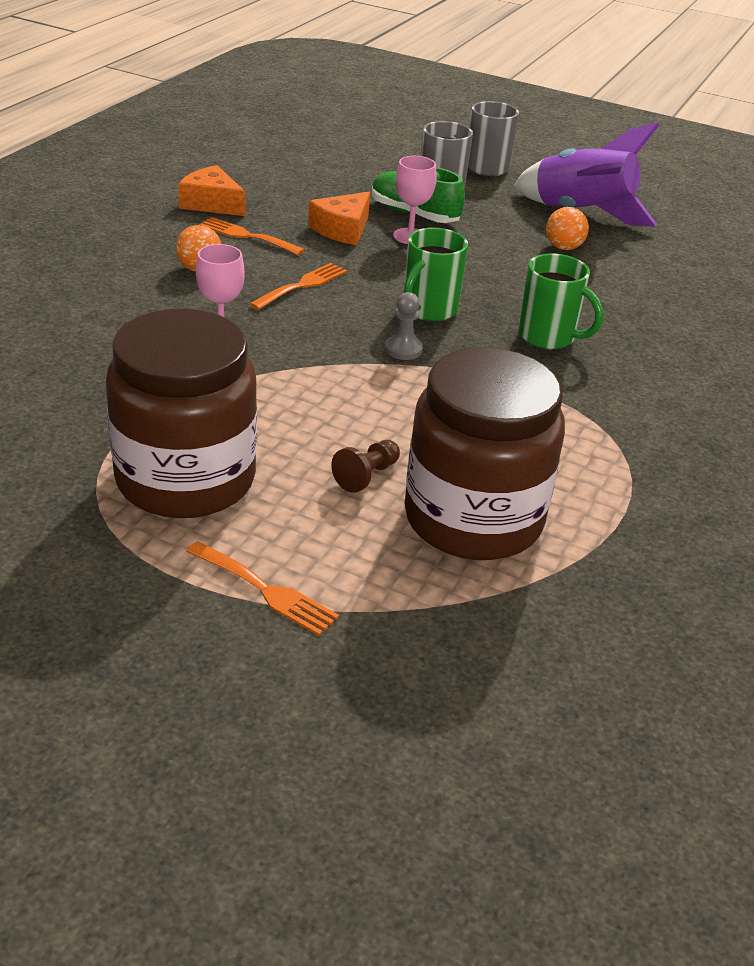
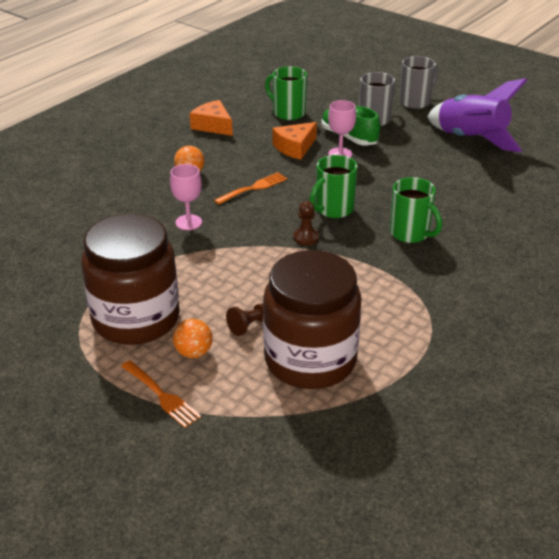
camera: 15 degrees right, 0 degrees up
(247, 236) = (229, 150): orange fork -> none
(316, 184) = (288, 113): none -> green mug
(403, 349) = (306, 237): grey pawn -> brown pawn
(563, 247) = (447, 166): orange ball -> orange ball (193, 353)

